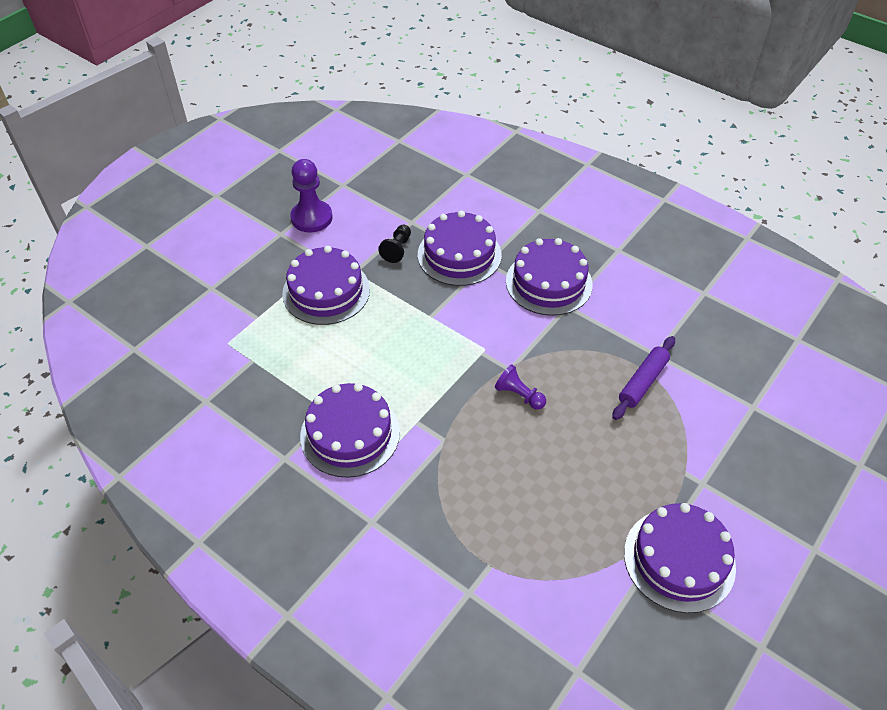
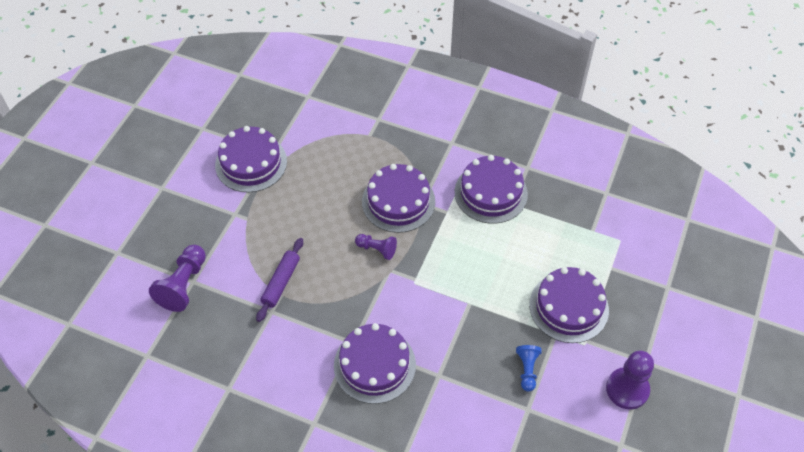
camera: 165 degrees right, 5 degrees up
(397, 249) = (527, 370): black pawn -> blue pawn
(459, 255) = (466, 378): purple cake -> purple cake (398, 201)
(764, 404) = (183, 285): none -> purple pawn

